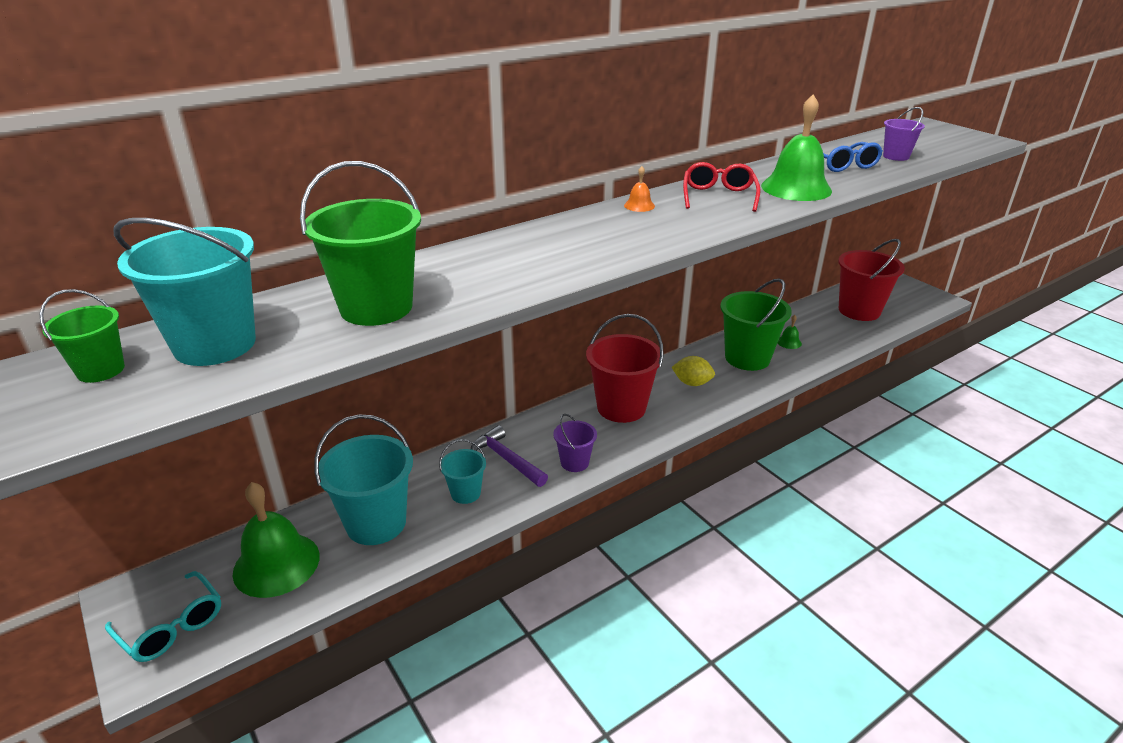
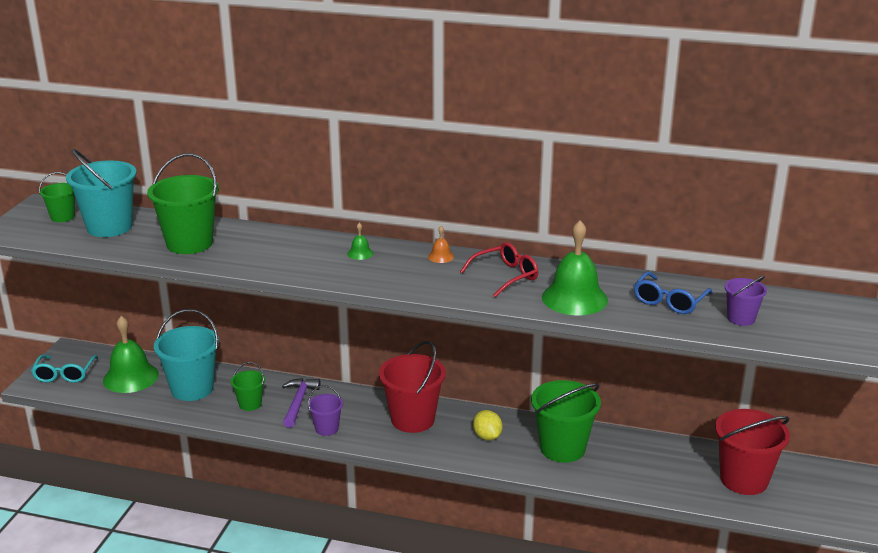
camera: 50 degrees right, 5 degrees down
(465, 493) = (250, 404): turquoise bucket -> green bucket
(789, 342) = (621, 460): green bell -> green bell (360, 253)

